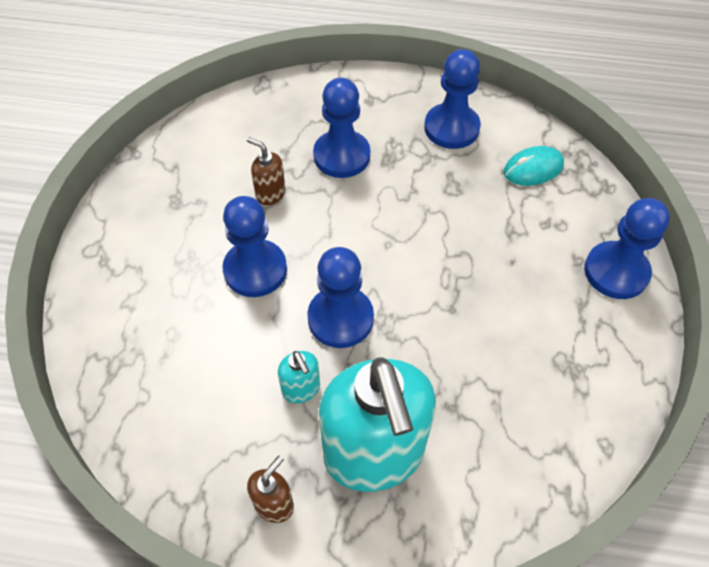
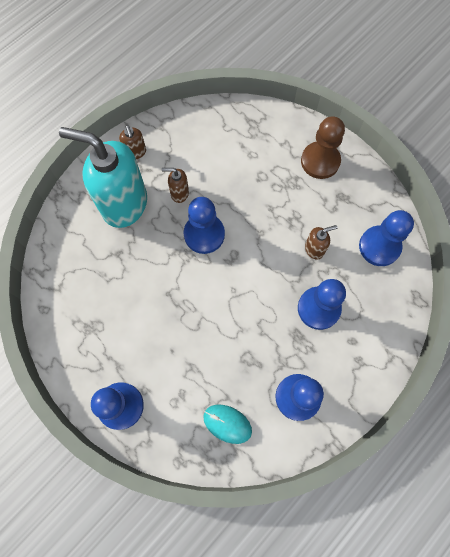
camera: 125 degrees right, 15 degrees up
(134, 249) = (320, 161): none -> brown pawn
(255, 270) = (264, 211): blue pawn -> blue pawn (379, 246)
(301, 389) = (179, 193): turquoise soap dispenser -> brown soap dispenser
(533, 168) = (227, 423): turquoise mouse -> turquoise mouse turned 75 degrees counterclockwise

